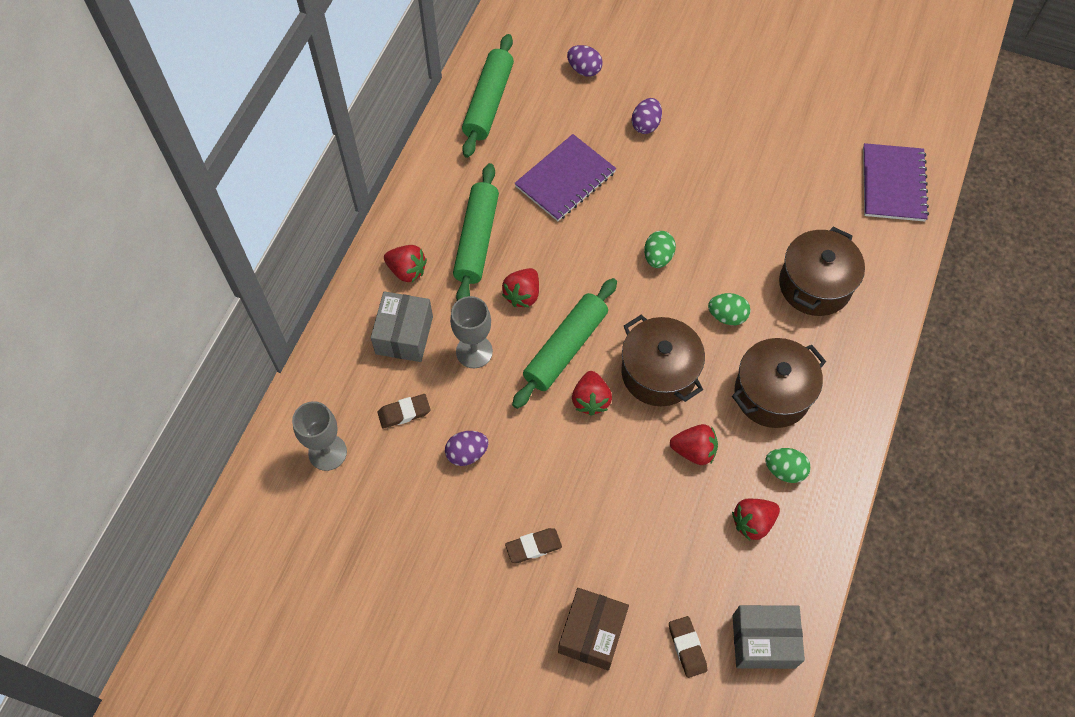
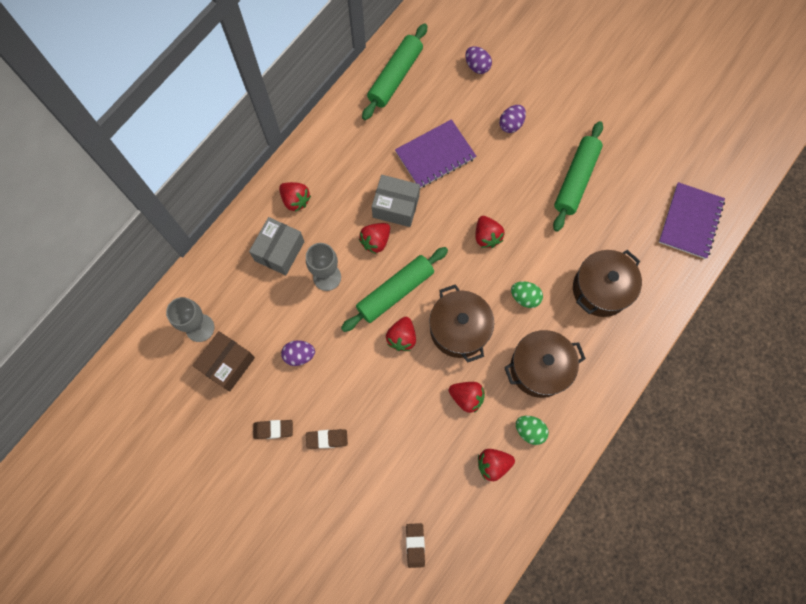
camera: 15 degrees right, 10 degrees up
(404, 413) = (263, 312): brown eraser -> brown eraser (273, 429)
(476, 240) = (354, 188): green rolling pin -> green rolling pin (575, 180)
(592, 633) = (350, 515): brown box -> brown box (227, 364)
(658, 257) = (487, 236): green egg -> red strawberry
(763, 641) = (472, 556): grey box -> grey box (396, 206)

